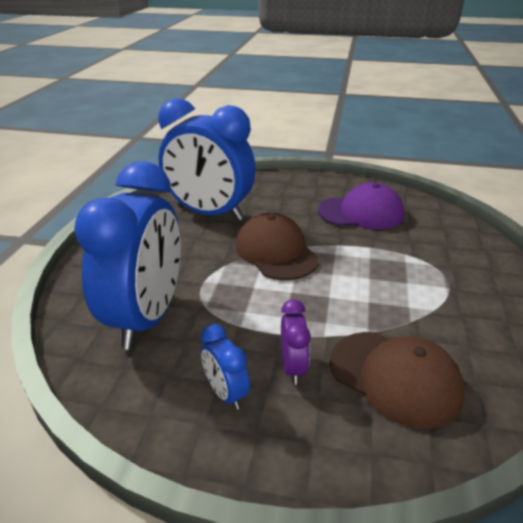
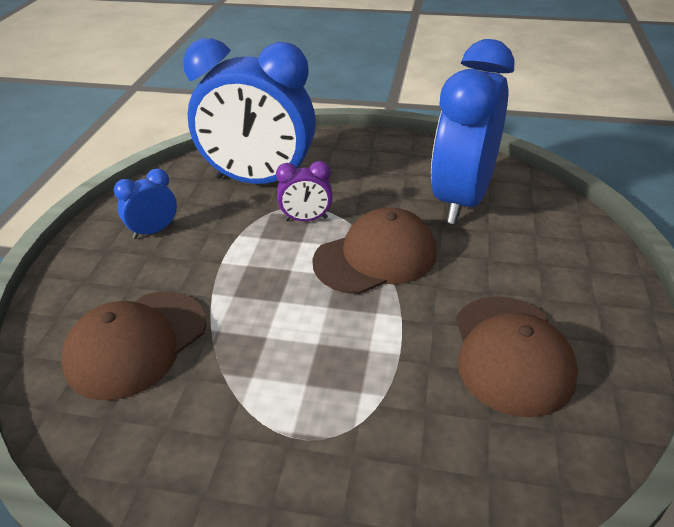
camera: 90 degrees right, 5 degrees up
(293, 367) = (172, 270): purple clock -> purple clock (306, 219)
(361, 212) = (511, 354): purple cap -> brown cap

